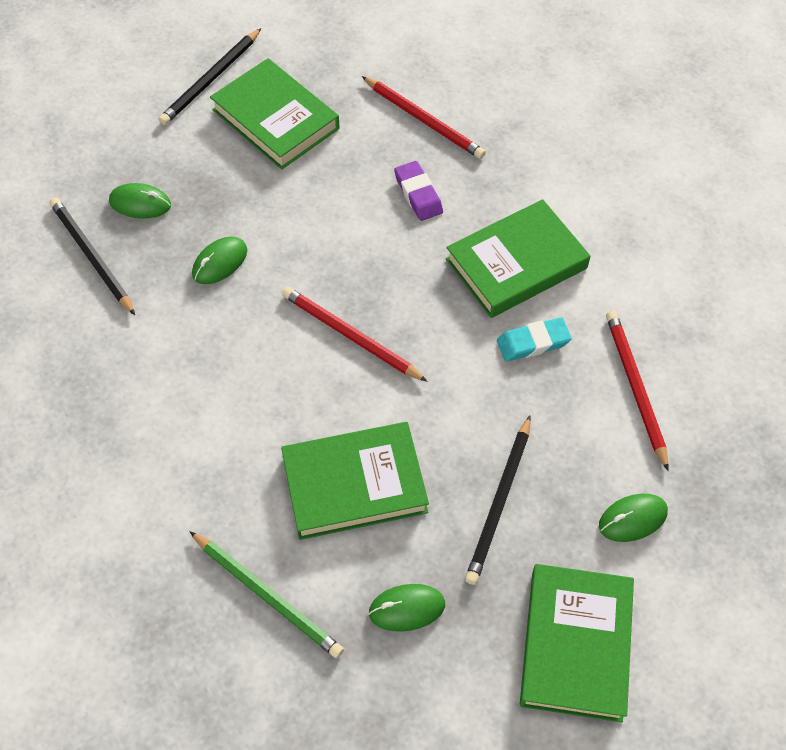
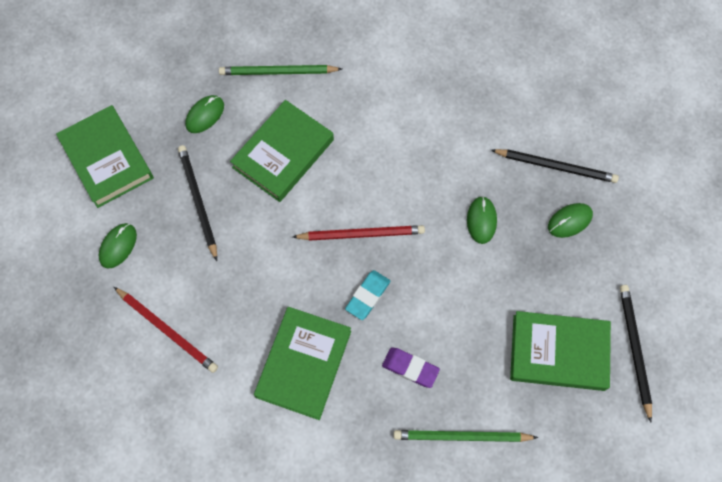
camera: 140 degrees right, 10 degrees up
(423, 120) = (462, 437): red pencil -> green pencil
(533, 342) = (251, 314): turquoise eraser -> turquoise eraser (368, 296)

